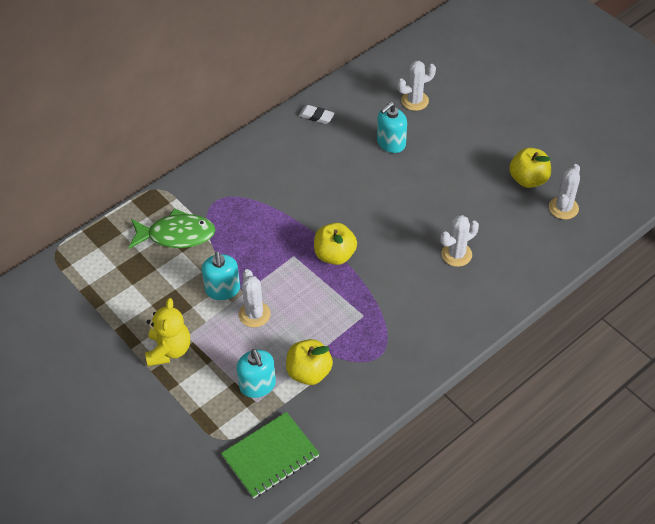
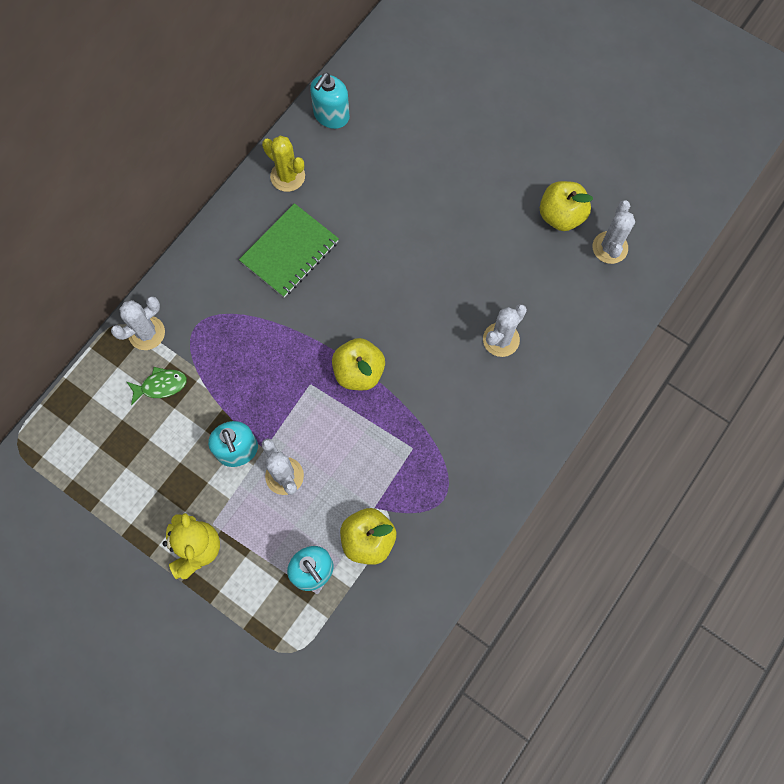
camera: 15 degrees left, 20 degrees up
(176, 235) = (161, 385): green fish -> green fish, size x0.56
(270, 456) = (351, 661): green notebook -> green notebook (289, 252)
(316, 116) = (287, 176): white eraser -> yellow cactus
(391, 143) = (387, 197): turquoise soap dispenser -> turquoise soap dispenser (331, 115)
(414, 101) = (402, 129): white cactus -> white cactus (146, 333)

